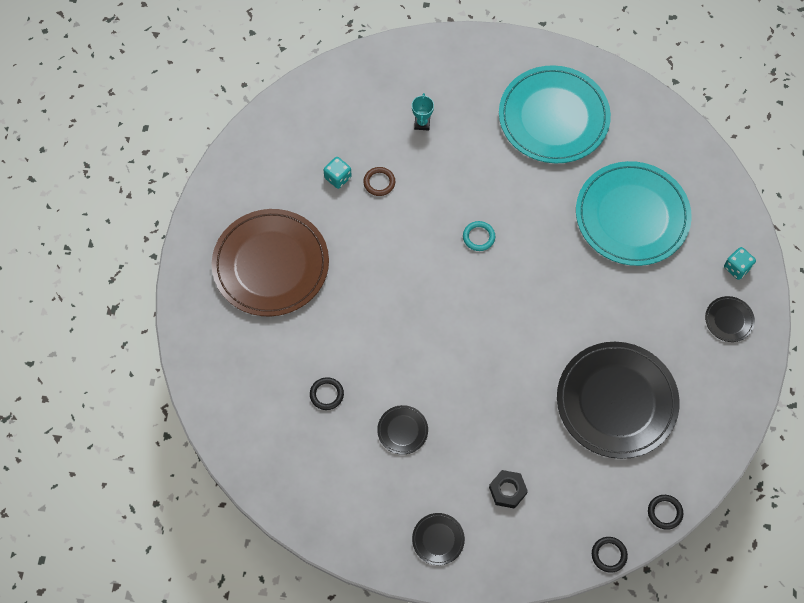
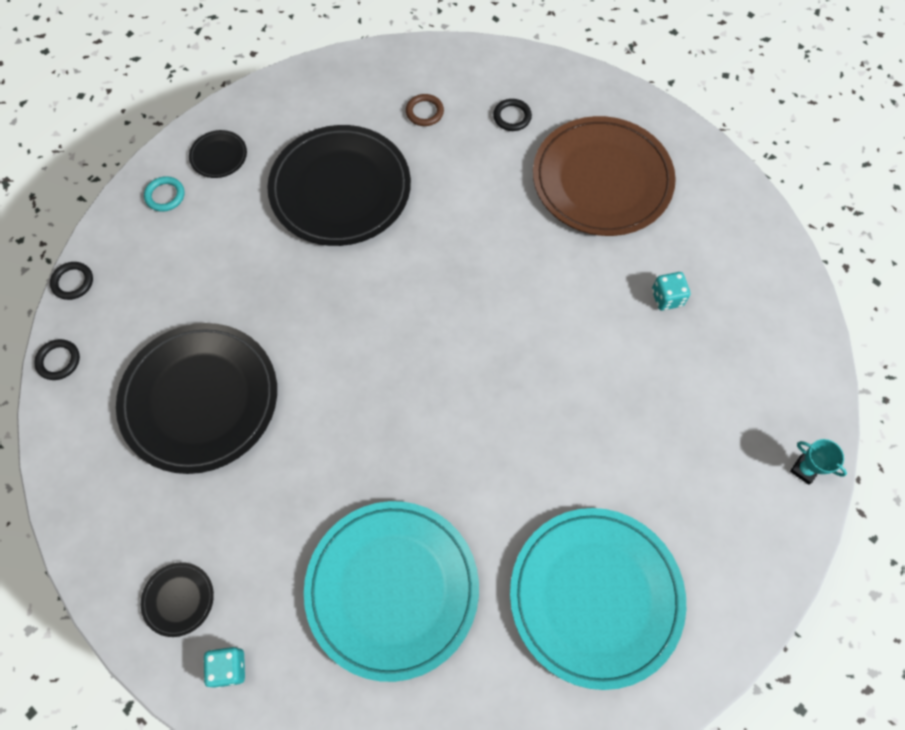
camera: 125 degrees right, 0 degrees up
(326, 394) = (427, 150): black ring -> black ring (512, 117)
(379, 182) = (633, 335): brown ring -> brown ring (424, 112)
(402, 430) = (340, 189): black plate -> black plate, size x2.42
(422, 123) = (685, 430): turquoise trophy -> turquoise trophy (804, 470)
(478, 237) = (492, 392): turquoise ring -> turquoise ring (165, 196)
(507, 490) = (208, 238): black nut -> none

